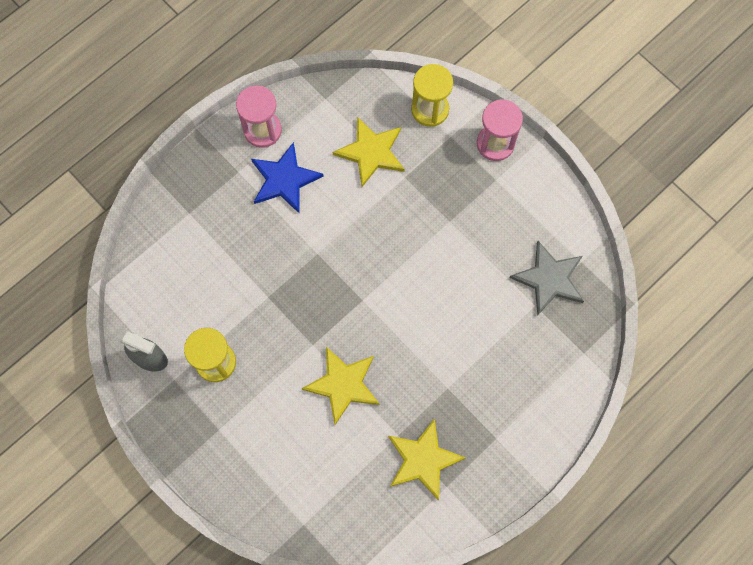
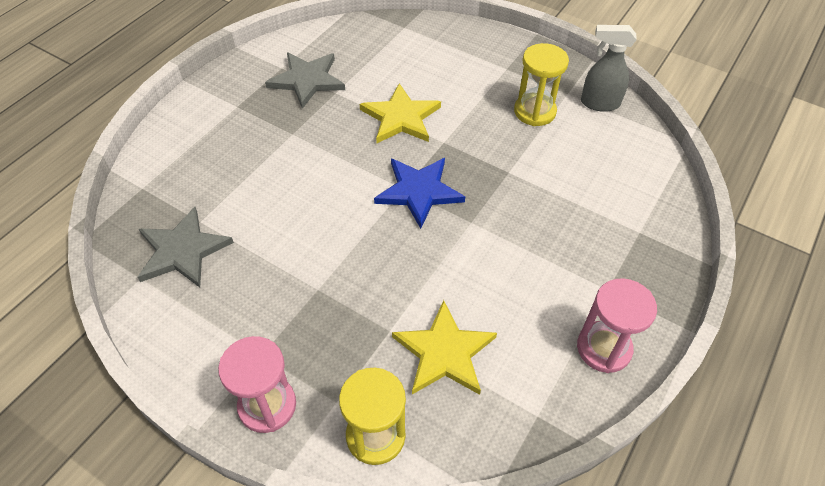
camera: 165 degrees right, 20 degrees down
(284, 179) = (545, 293): blue star -> blue star (419, 191)
(423, 460) = (307, 80): yellow star -> grey star

